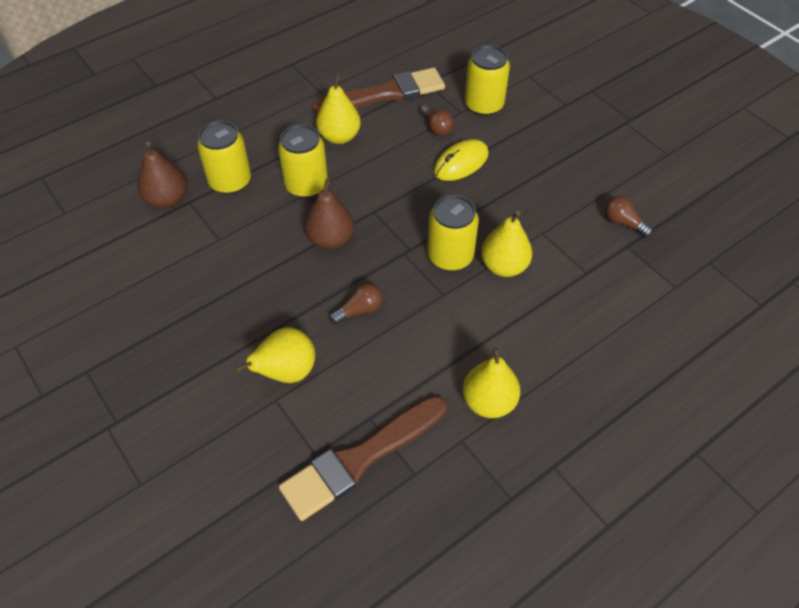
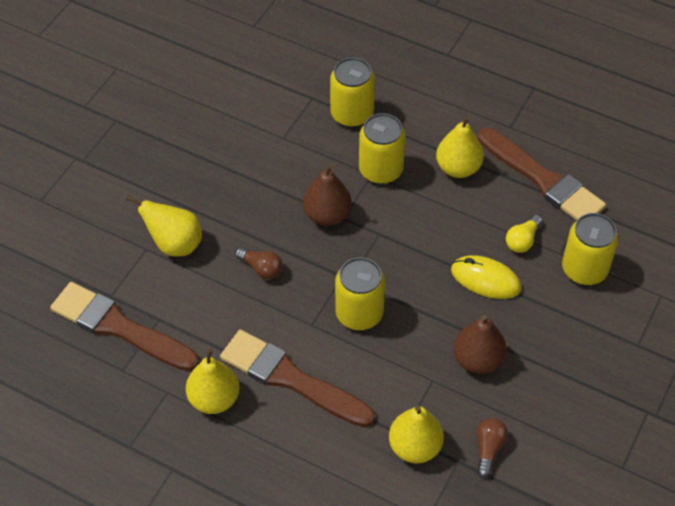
camera: 65 degrees right, 0 degrees up
(167, 199) = (305, 82): brown pear -> brown pear (478, 360)
(436, 127) = (522, 240): brown light bulb -> yellow light bulb
(494, 331) = (291, 379): none -> brown brush
(504, 266) = (371, 361): yellow pear -> yellow pear (415, 447)

